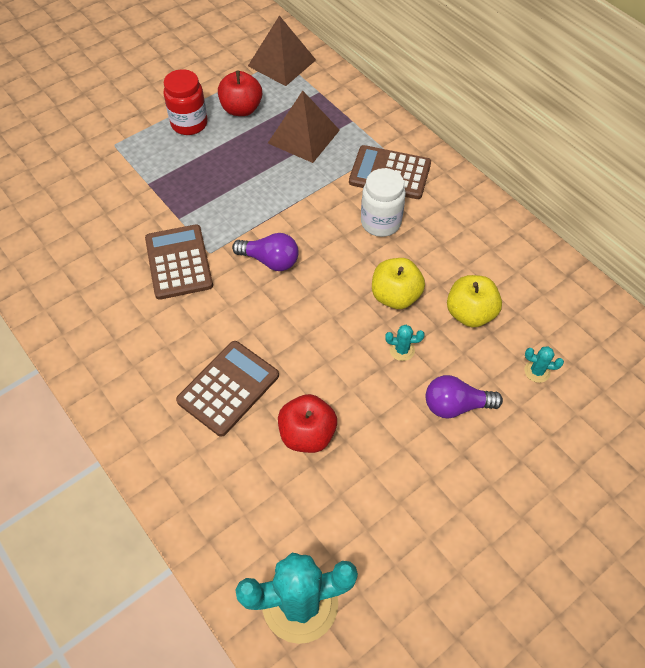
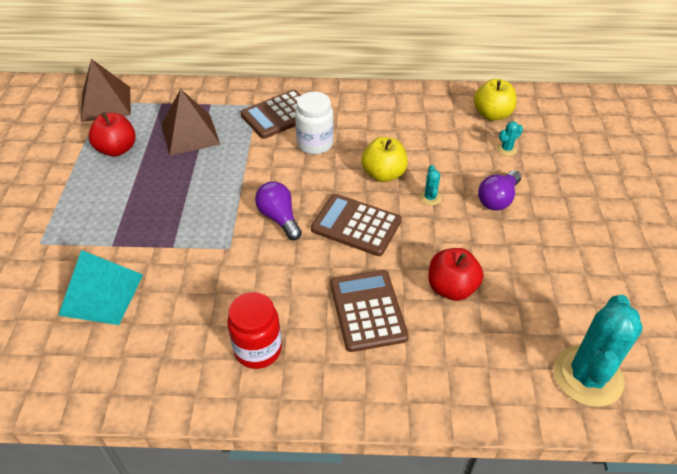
camera: 50 degrees left, 10 degrees down
(101, 214) = (102, 294): none -> turquoise pyramid
(178, 262) = (215, 272): brown calculator -> brown calculator (356, 225)
(189, 124) = (87, 185): red jar -> red jar (258, 349)
(270, 260) = (279, 218): purple light bulb -> purple light bulb turned 90 degrees counterclockwise
(402, 350) = (430, 198): turquoise cactus -> turquoise cactus turned 45 degrees counterclockwise
(470, 313) = (434, 150): yellow apple -> yellow apple (492, 114)

